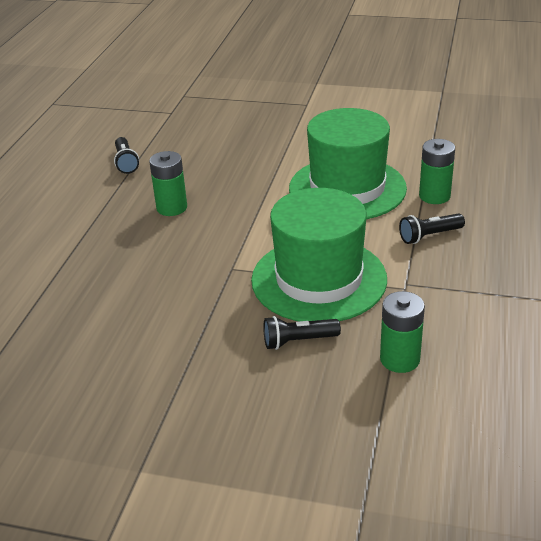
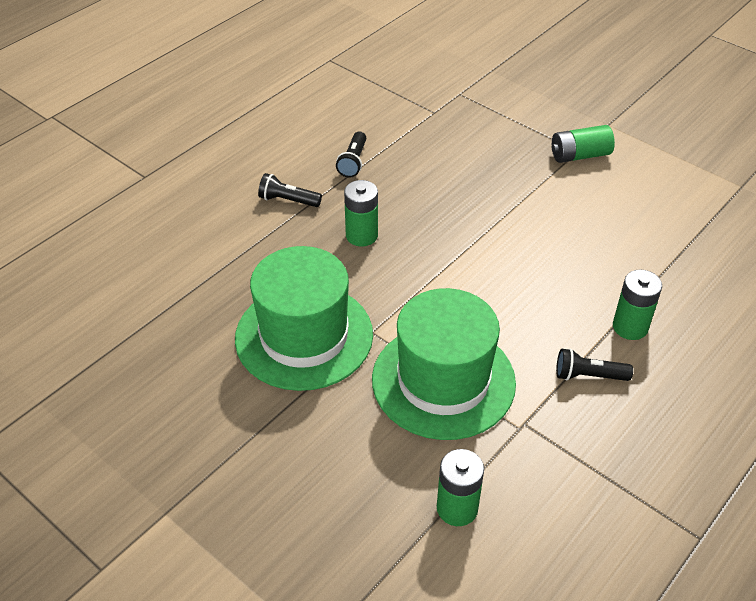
camera: 25 degrees right, 10 degrees up
(298, 341) = (378, 443): black flashlight -> black flashlight (288, 200)
(310, 106) = (579, 155): none -> green battery
(347, 188) = (546, 280): green hat -> green hat (304, 336)

